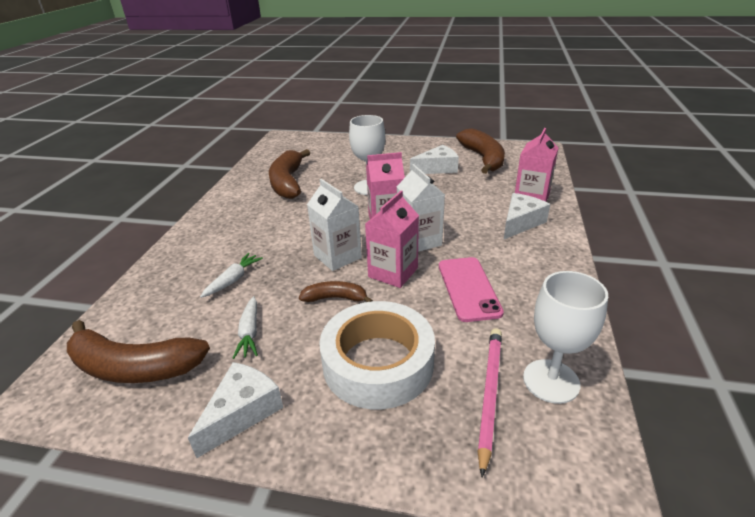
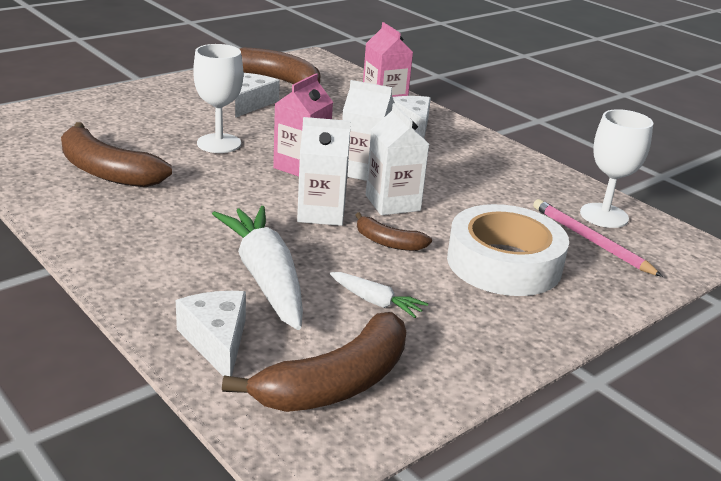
camera: 55 degrees left, 5 degrees down
(233, 280) = (265, 278): white carrot -> white carrot, size x2.10
(242, 412) = (485, 345): white cheese -> white cheese (217, 341)
(335, 298) = (388, 242): brown banana -> brown banana turned 105 degrees counterclockwise
(393, 272) = (392, 203): pink carton -> white carton
(468, 288) = (465, 188): pink phone -> none

